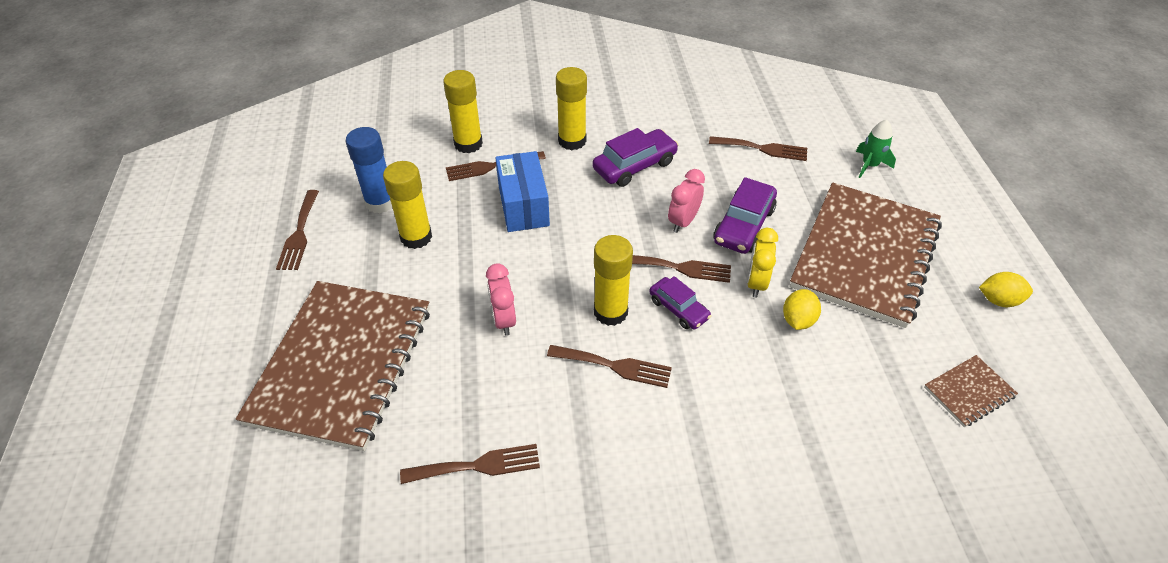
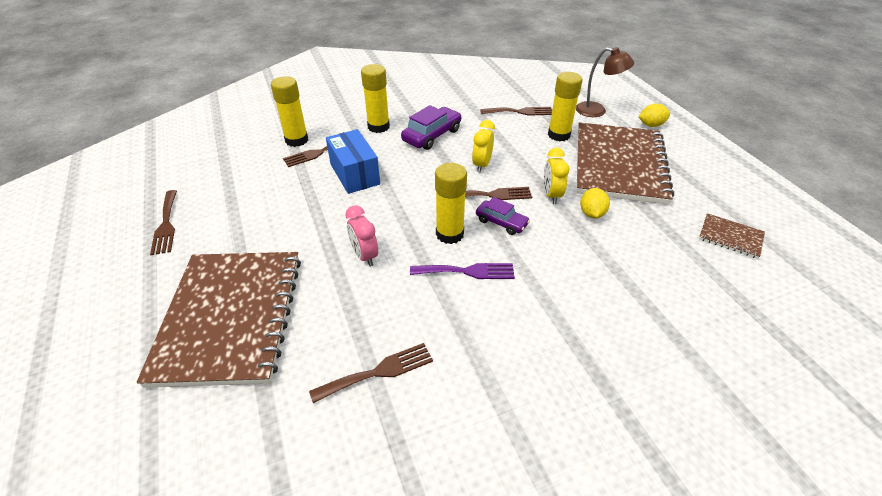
camera: 15 degrees left, 5 degrees down
(380, 202) = (233, 190): blue glue stick -> none
(416, 237) = (271, 210): yellow glue stick -> yellow glue stick (559, 135)
(615, 366) = (467, 271): brown fork -> purple fork
(683, 222) = (482, 165): pink clock -> yellow clock
(743, 225) = (526, 160): purple car -> none
(869, 165) = (597, 111): green rocket -> brown lamp
(969, 392) = (730, 237): brown notebook -> brown notebook turned 75 degrees clockwise
(998, 300) = (720, 176): yellow lemon -> yellow lemon (651, 125)

